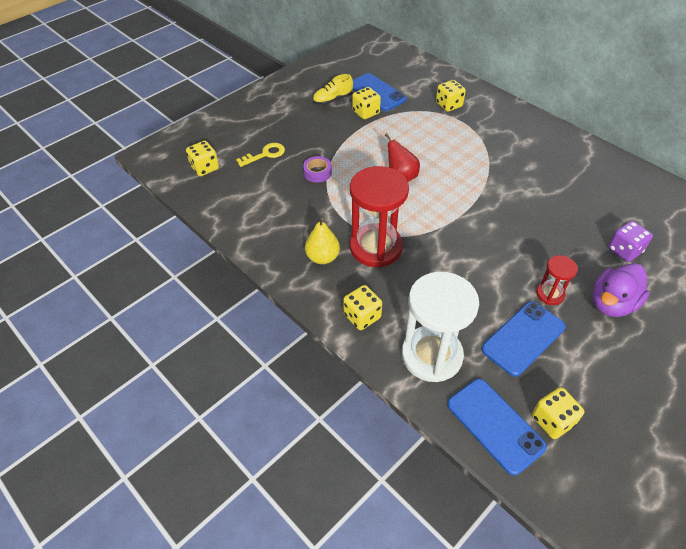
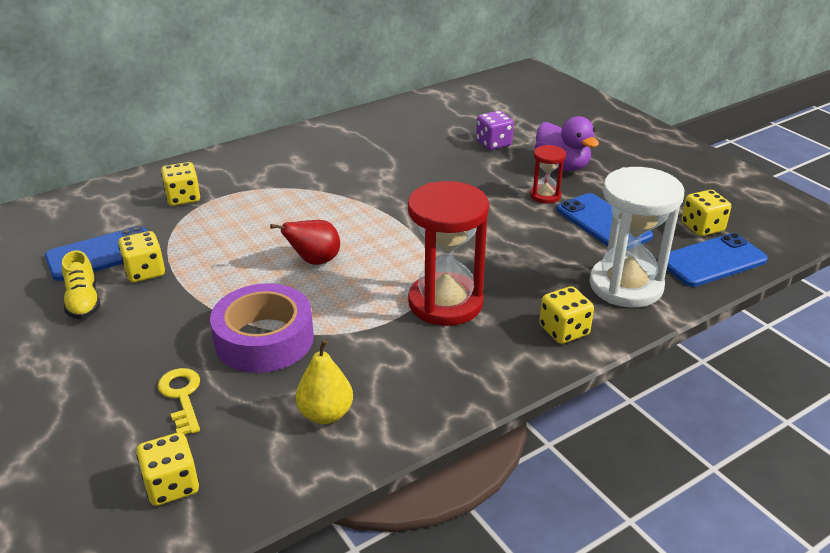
camera: 80 degrees left, 15 degrees down
(317, 173) = (264, 339): purple tape -> purple tape, size x2.06
(322, 257) = (452, 354): yellow pear -> yellow pear (325, 414)

